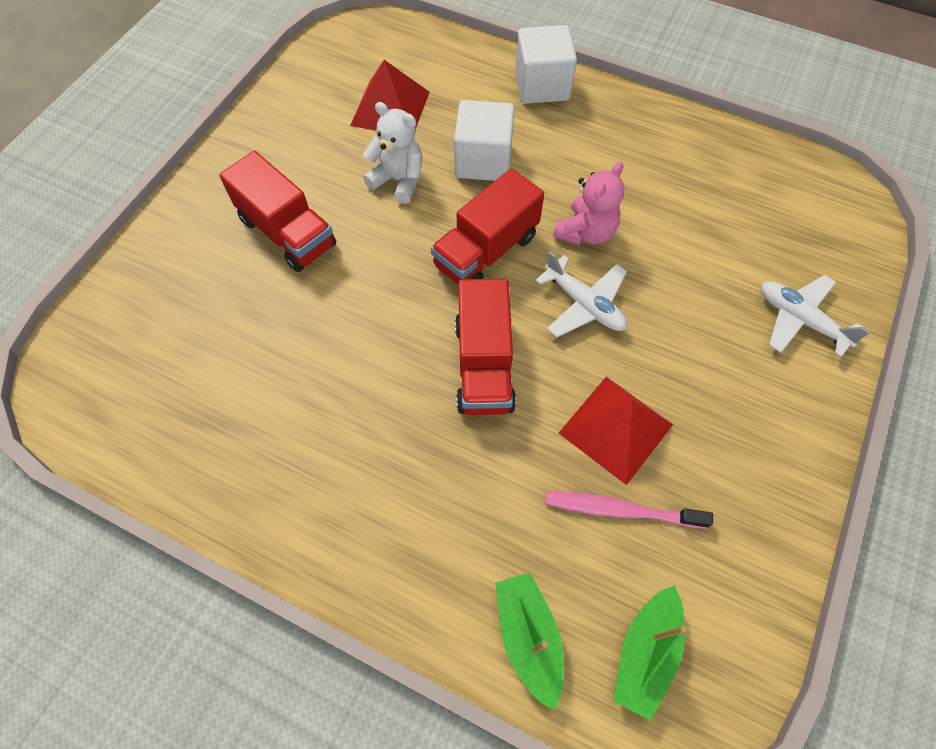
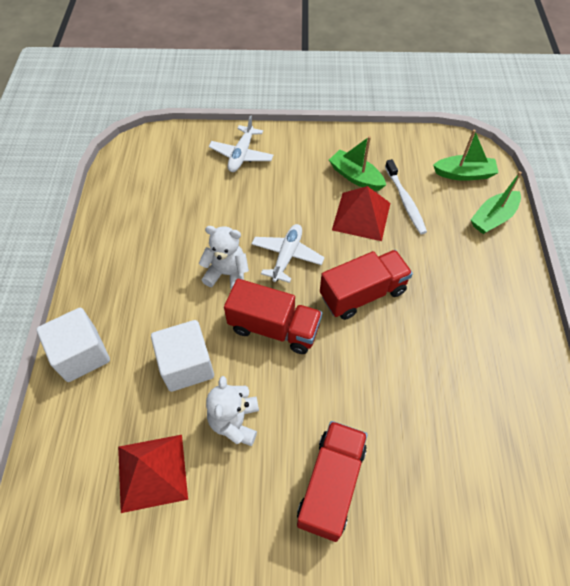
camera: 115 degrees left, 5 degrees down
(585, 232) = (227, 274): pink teddy bear -> white teddy bear
(620, 510) = (405, 201): pink toothbrush -> white toothbrush
(701, 460) = (355, 177): none -> green boat

